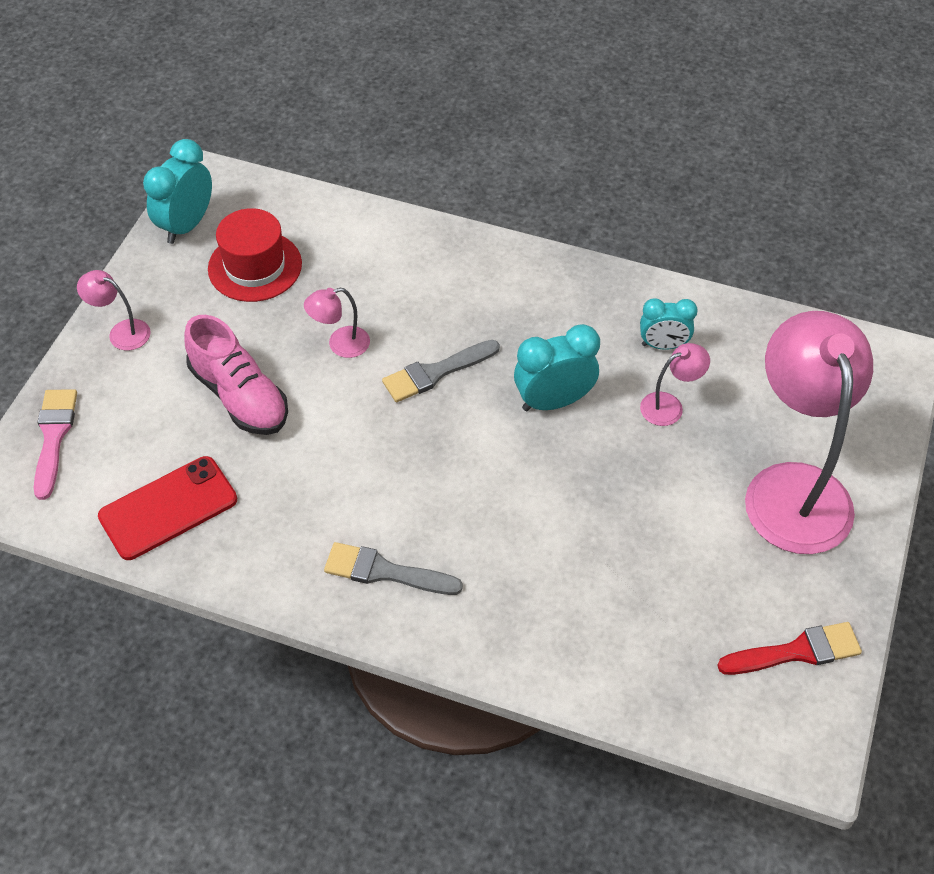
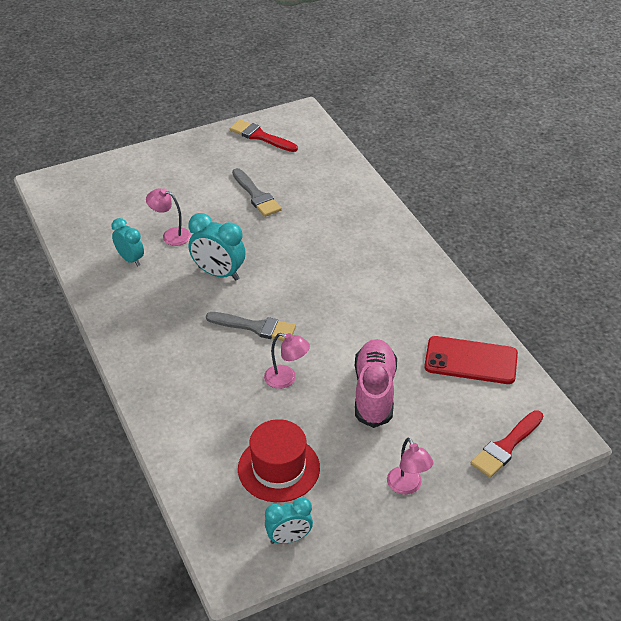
camera: 135 degrees left, 10 degrees down
(54, 437) = (506, 446): pink brush -> red brush
(187, 225) = (289, 538): turquoise clock -> turquoise clock, size x0.66
(385, 572) = (390, 263): grey brush -> grey brush (256, 195)
(793, 487) = (173, 175): pink lamp -> none

